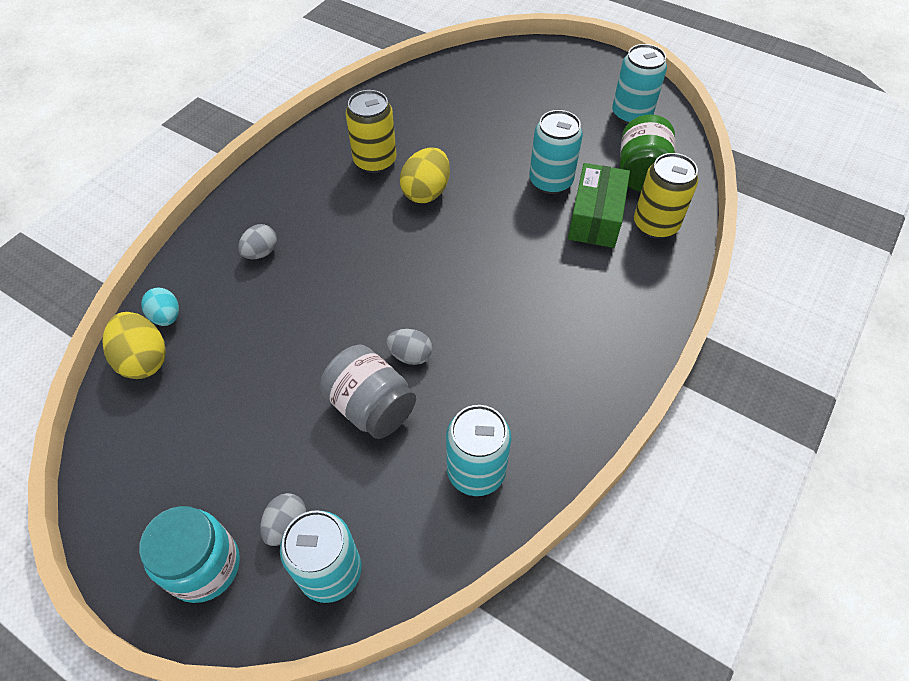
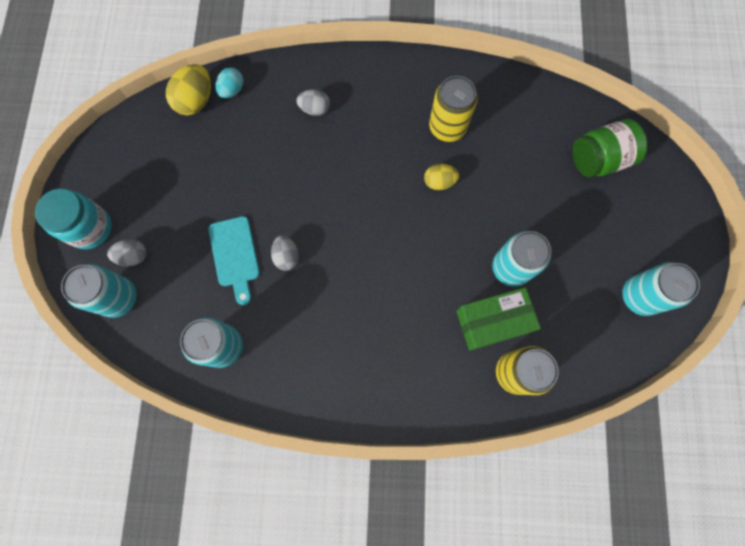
camera: 60 degrees right, 20 degrees up
(371, 407) = (235, 255): grey jar -> turquoise cutting board
(426, 192) = (439, 182): yellow egg -> yellow egg, size x0.64
(641, 173) = (569, 336): green jar -> green jar (598, 159)

